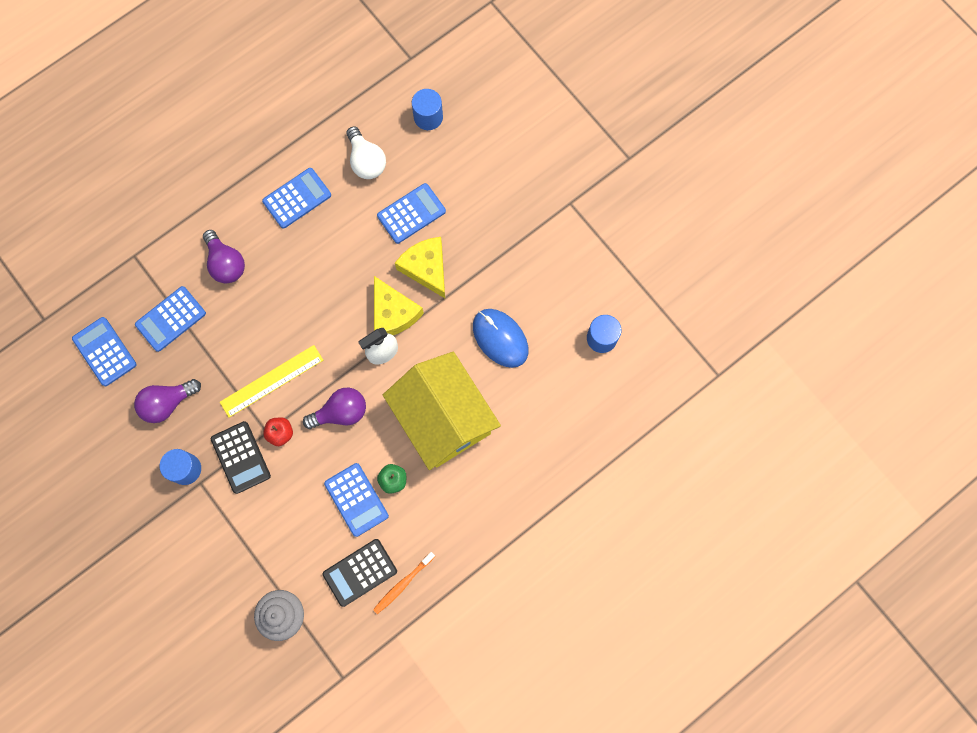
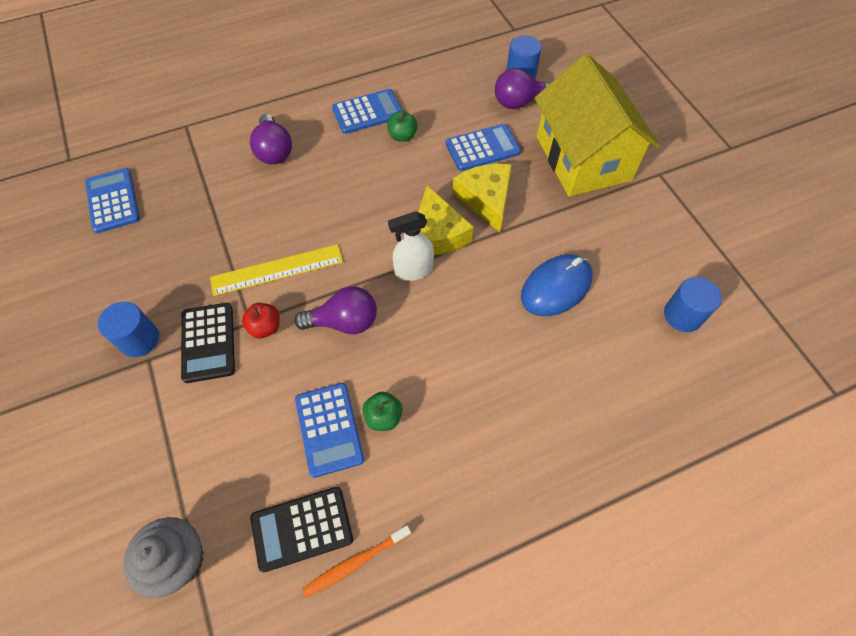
camera: 15 degrees right, 15 degrees down
(167, 403) = (153, 265): purple light bulb -> purple light bulb (519, 102)
(171, 319) = (195, 187): blue calculator -> none
(336, 218) = (402, 136): none -> green apple
(366, 161) = (448, 96): white light bulb -> none
(443, 418) = (467, 358): yellow house -> yellow house (583, 158)
(500, 338) = (556, 287): blue mouse -> blue mouse turned 75 degrees clockwise

